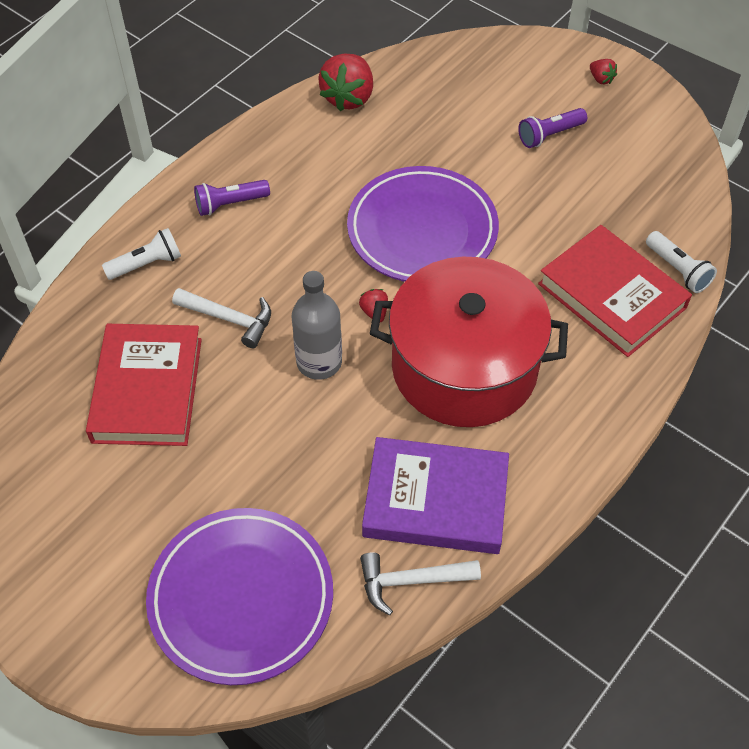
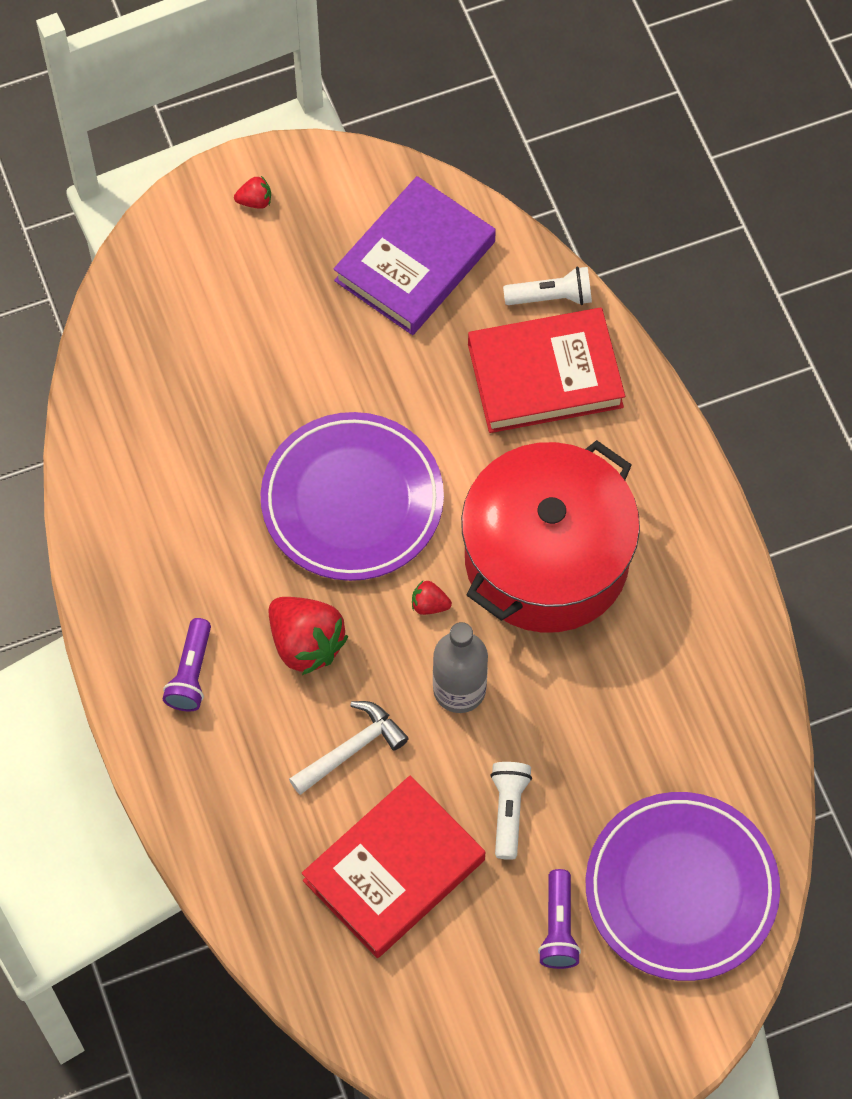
camera: 60 degrees left, 10 degrees up
(146, 264) = (223, 798): white flashlight -> white flashlight (508, 811)
(147, 390) = (394, 870): red book -> red book turned 75 degrees counterclockwise
(348, 97) = (109, 470): red strawberry -> red strawberry (306, 643)
(411, 581) = (746, 734): white hammer -> none
(435, 500) = (677, 667): purple book -> purple book (415, 261)
(549, 135) = (302, 301): purple flashlight -> purple flashlight (558, 927)

